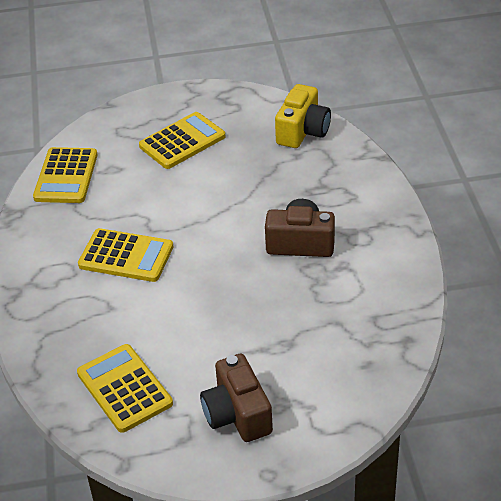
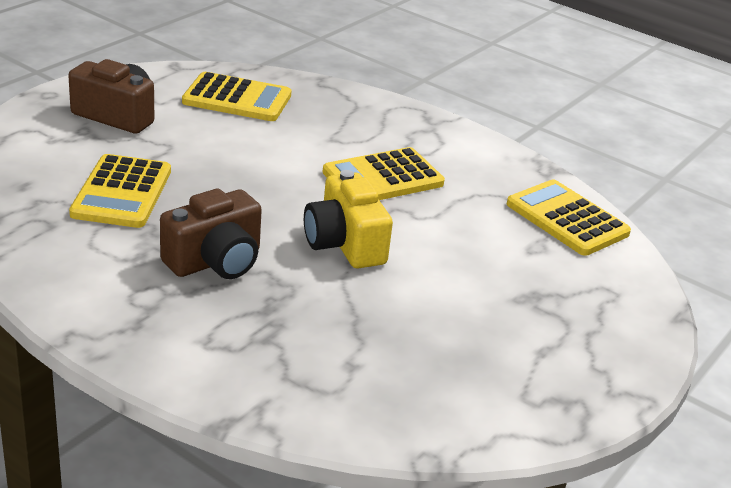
camera: 130 degrees right, 10 degrees down
(182, 141) = (518, 313): yellow calculator -> yellow calculator (122, 193)
(303, 131) = (389, 406): yellow camera -> yellow camera (345, 244)

